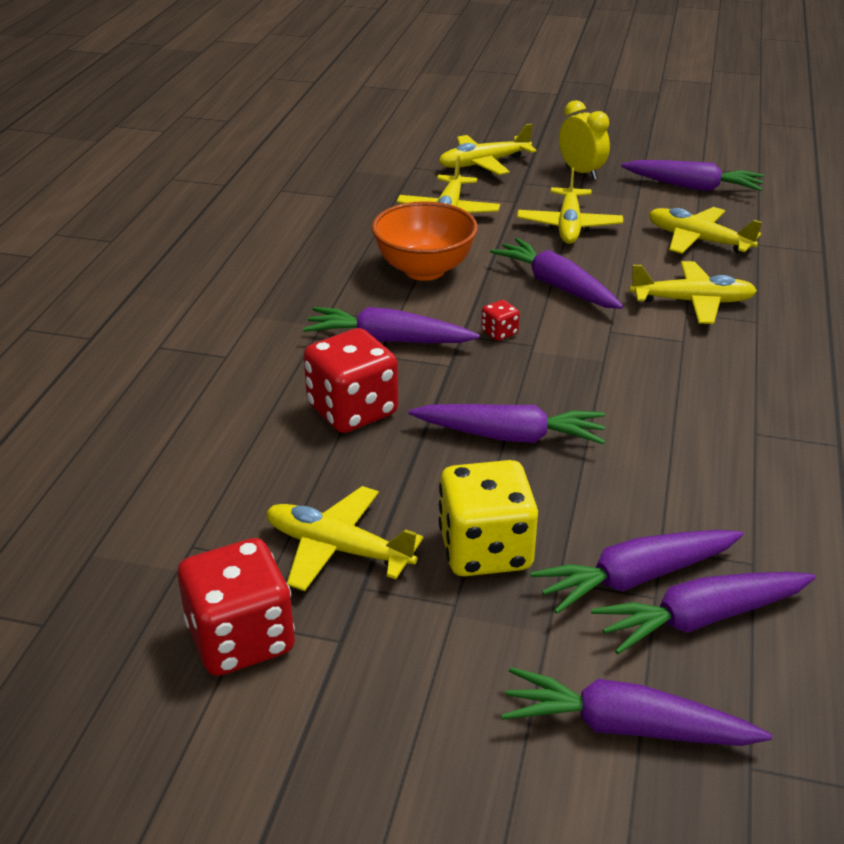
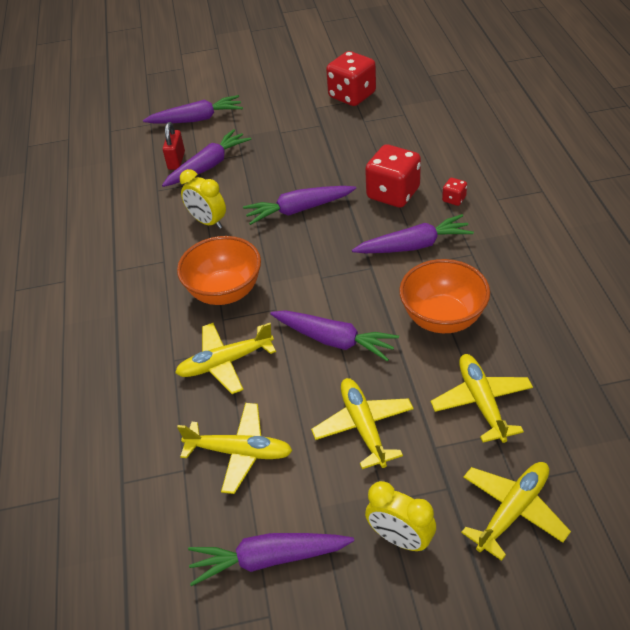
camera: 160 degrees right, 10 degrees up
(337, 548) = (343, 133): yellow plane -> none
(485, 550) = (279, 154): yellow dice -> none
(499, 333) = (348, 278): red dice -> red dice (454, 199)
(668, 468) = (208, 222): none -> yellow clock
(670, 366) = (225, 292): none -> orange bowl
(701, 618) = (176, 160): purple carrot -> red padlock

